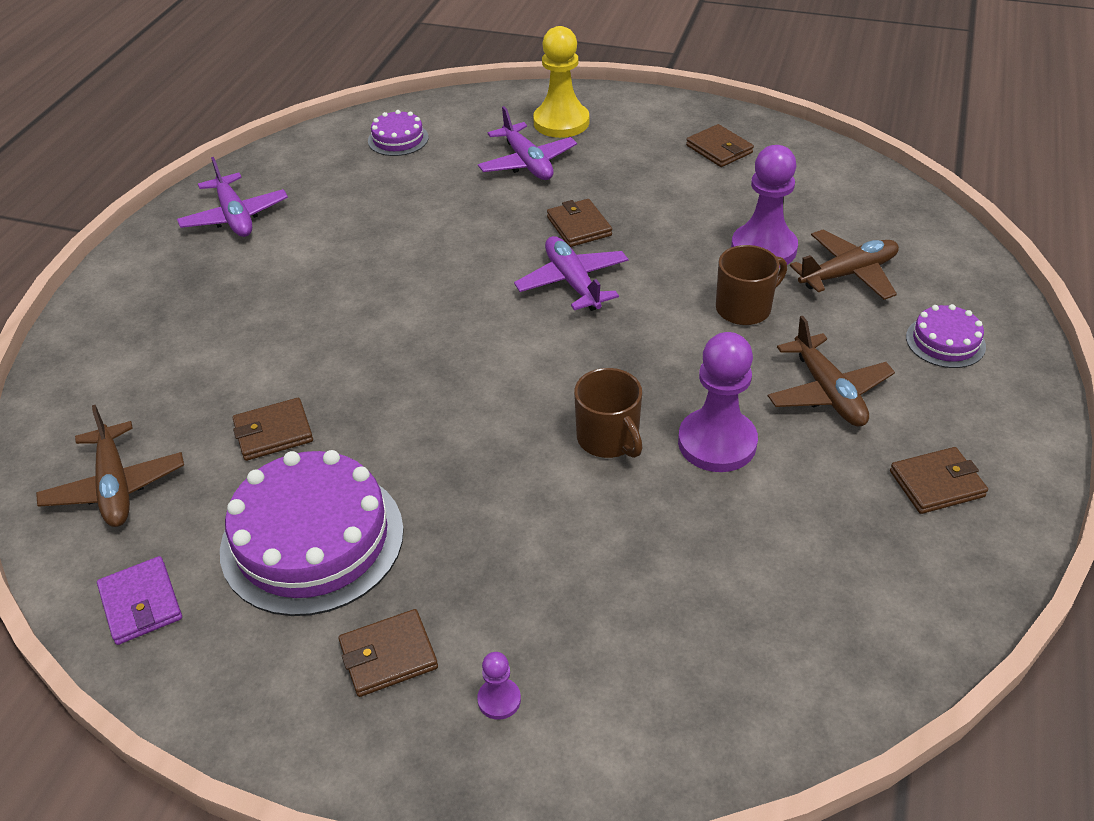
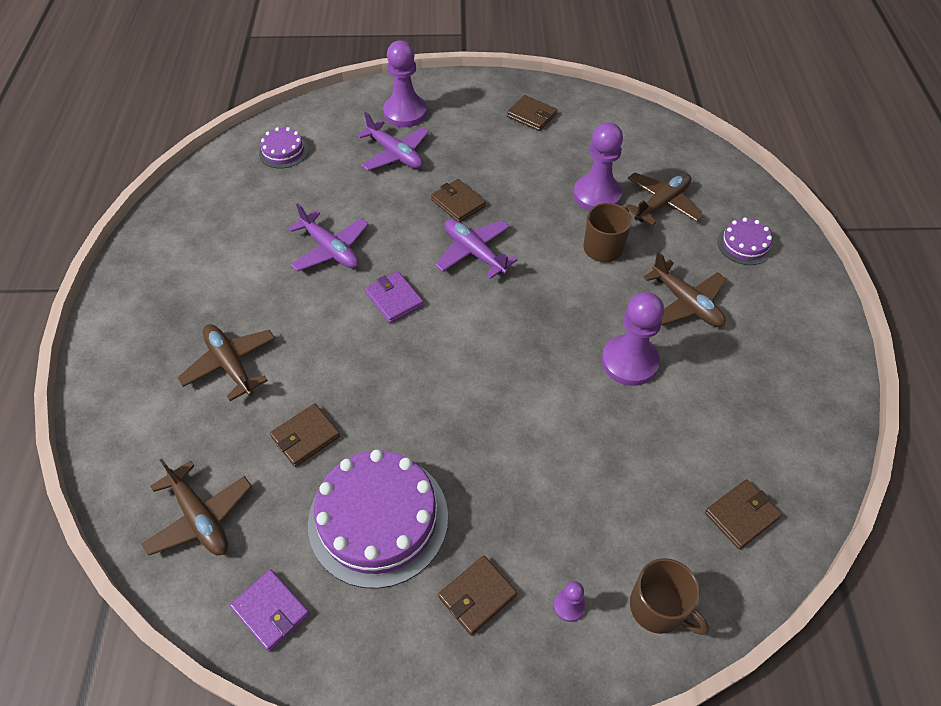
camera: 20 degrees left, 10 degrees up
(228, 340) = (230, 364): none -> brown plane
(234, 216) = (181, 250): purple plane -> purple plane (330, 249)
(449, 312) = (394, 299): none -> purple wallet
(561, 122) = (405, 113): yellow pawn -> purple pawn
(608, 439) = (555, 378): brown mug -> brown mug (658, 608)
(936, 484) = (781, 357): brown wallet -> brown wallet (741, 515)

